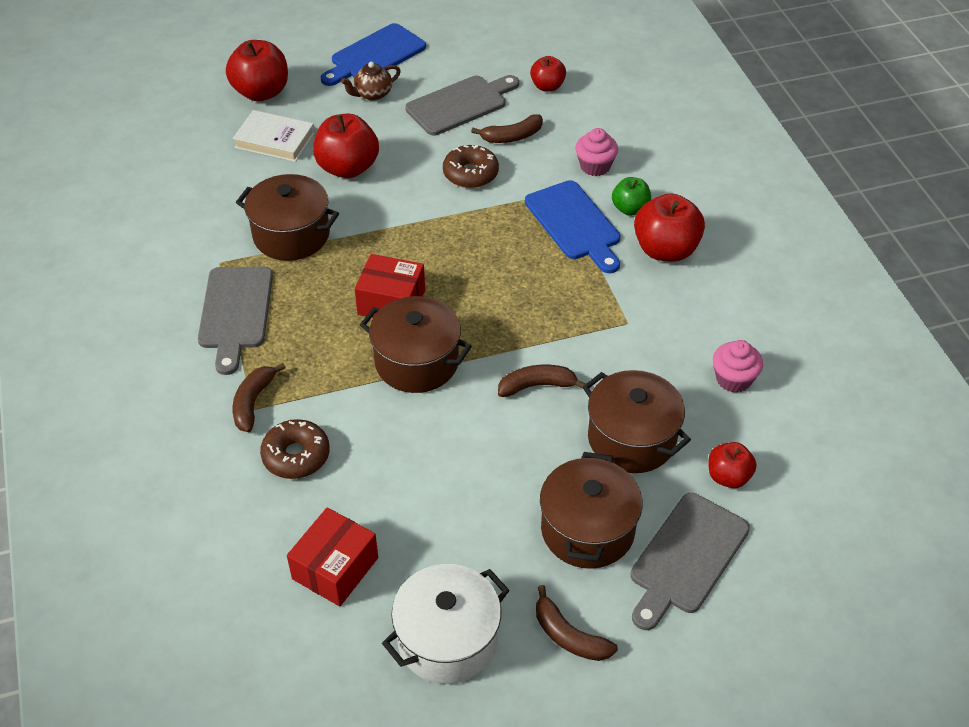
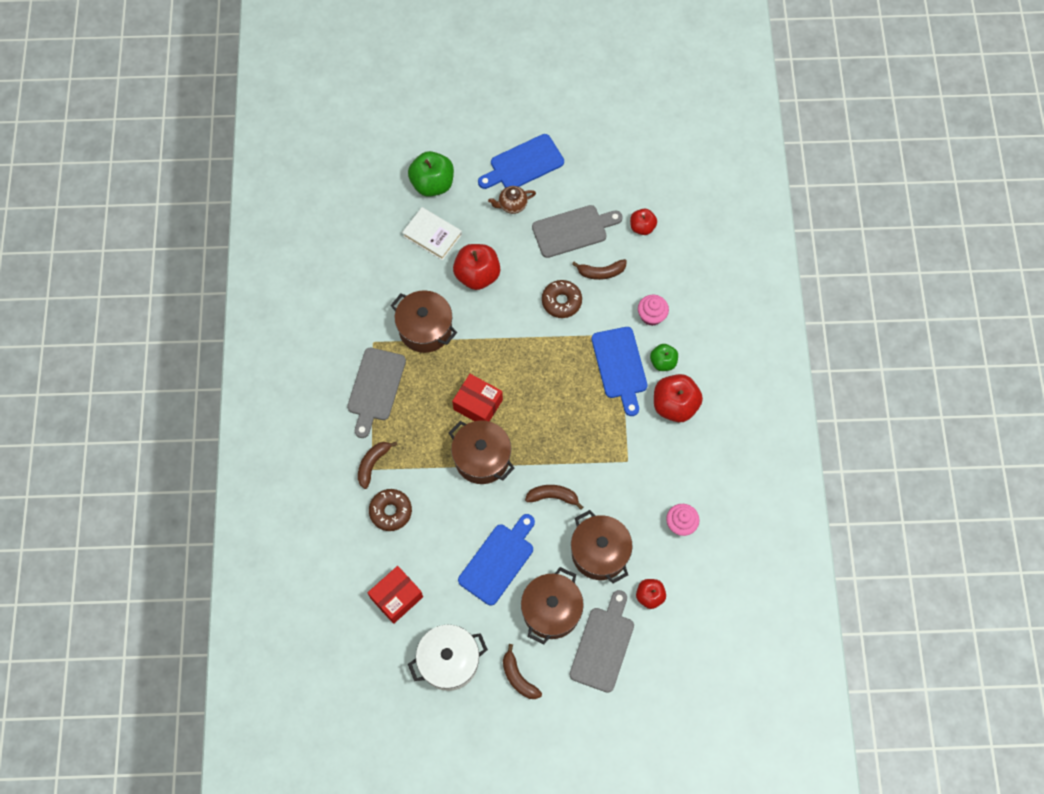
camera: 15 degrees right, 20 degrees up
(261, 92) = (432, 184): red apple -> green apple
(483, 482) = (498, 561): none -> blue cutting board
(686, 558) = (603, 645): grey cutting board -> grey cutting board turned 150 degrees clockwise

